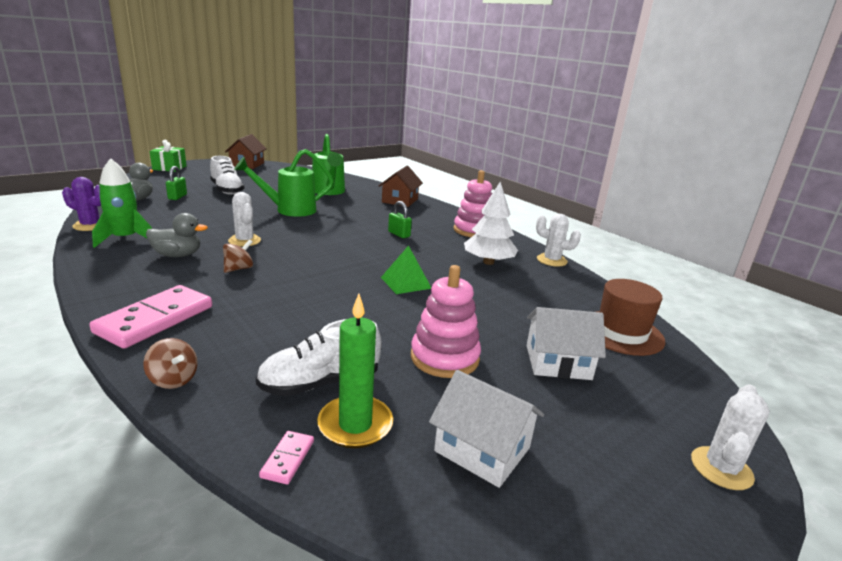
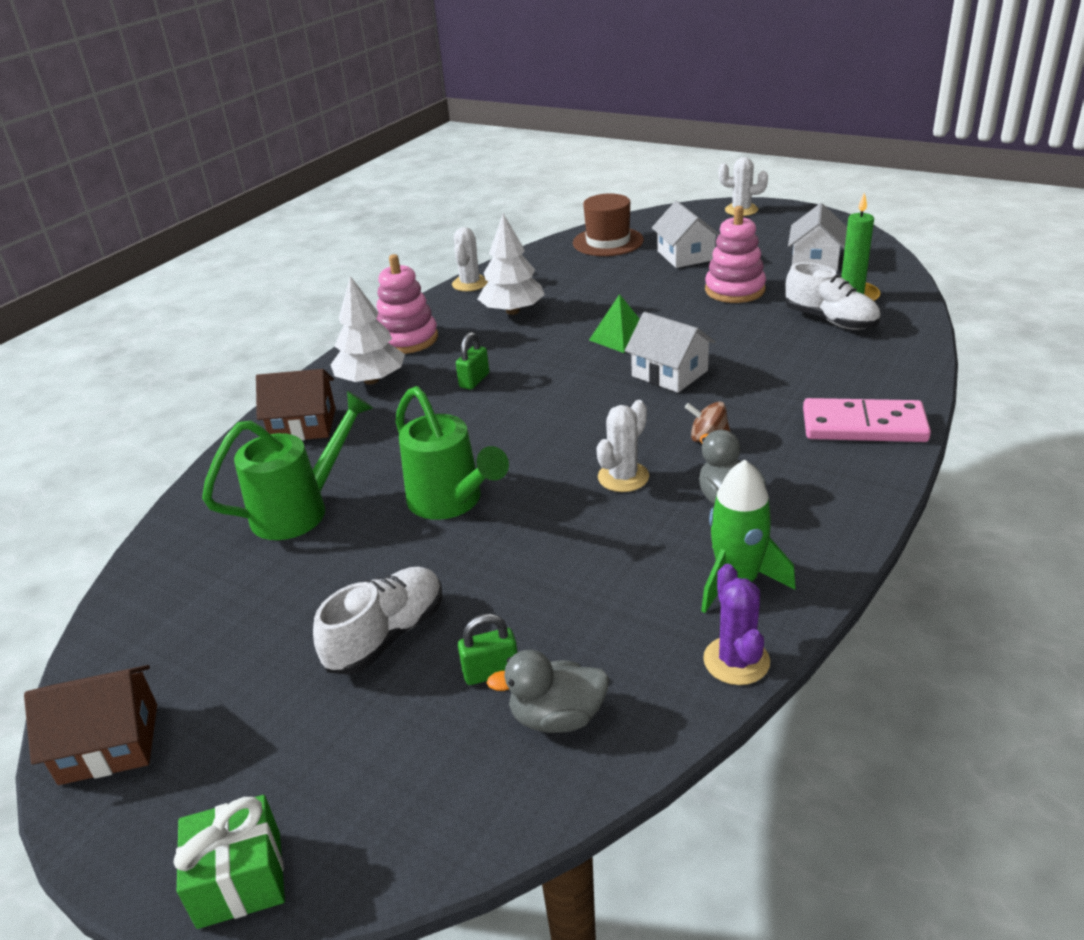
camera: 105 degrees left, 10 degrees up
(173, 379) = (912, 371): brown spinning top -> none
(288, 459) = (907, 305): pink domino -> none
(330, 282) = (670, 373): none -> white house
(430, 216) = (371, 380): none -> white tree

